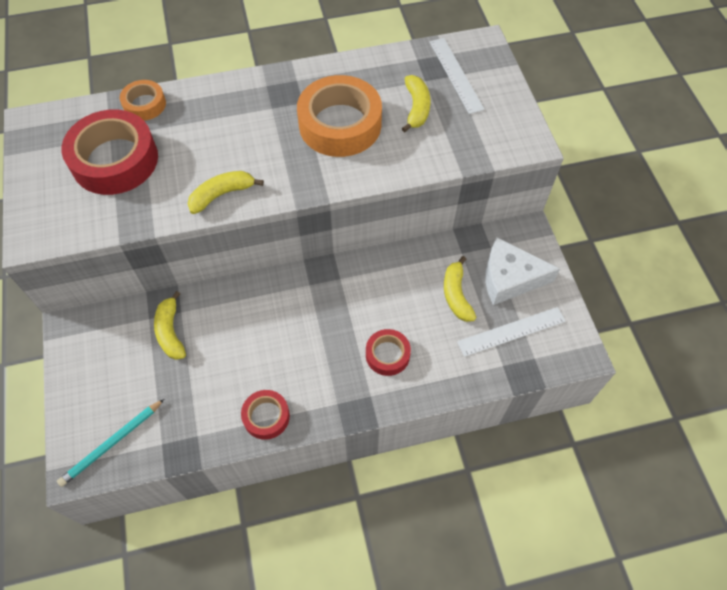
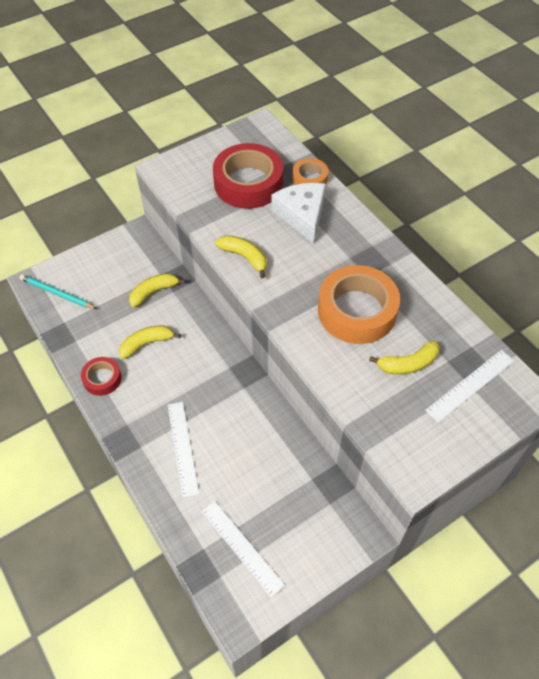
camera: 70 degrees right, 5 degrees down
(387, 355) = (182, 448): red tape -> white ruler
(456, 295) = (263, 487): yellow banana -> yellow banana (146, 343)
(509, 278) = (300, 531): white cheese -> white cheese (302, 215)

